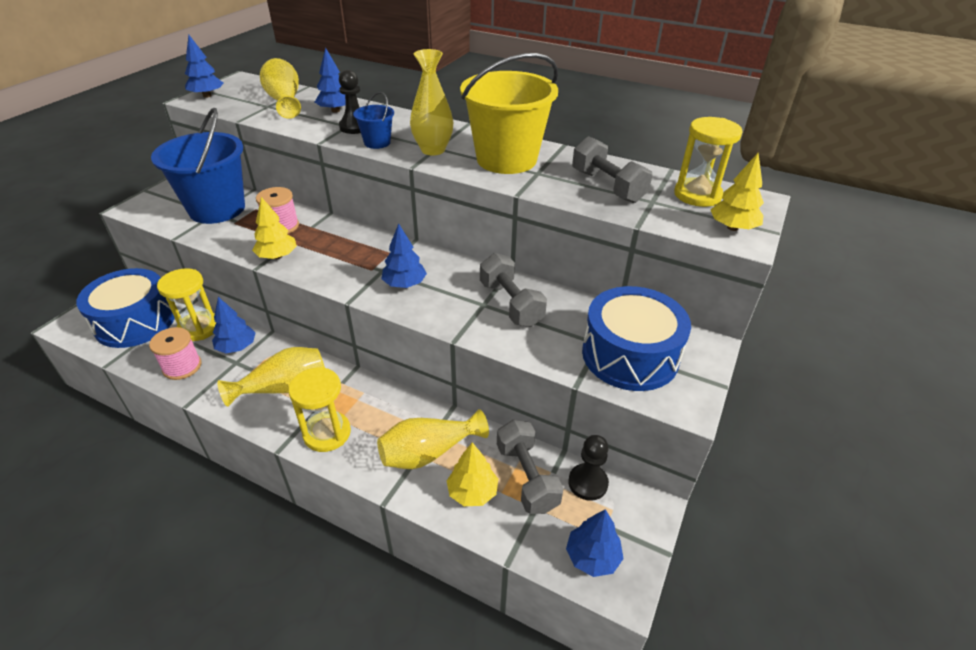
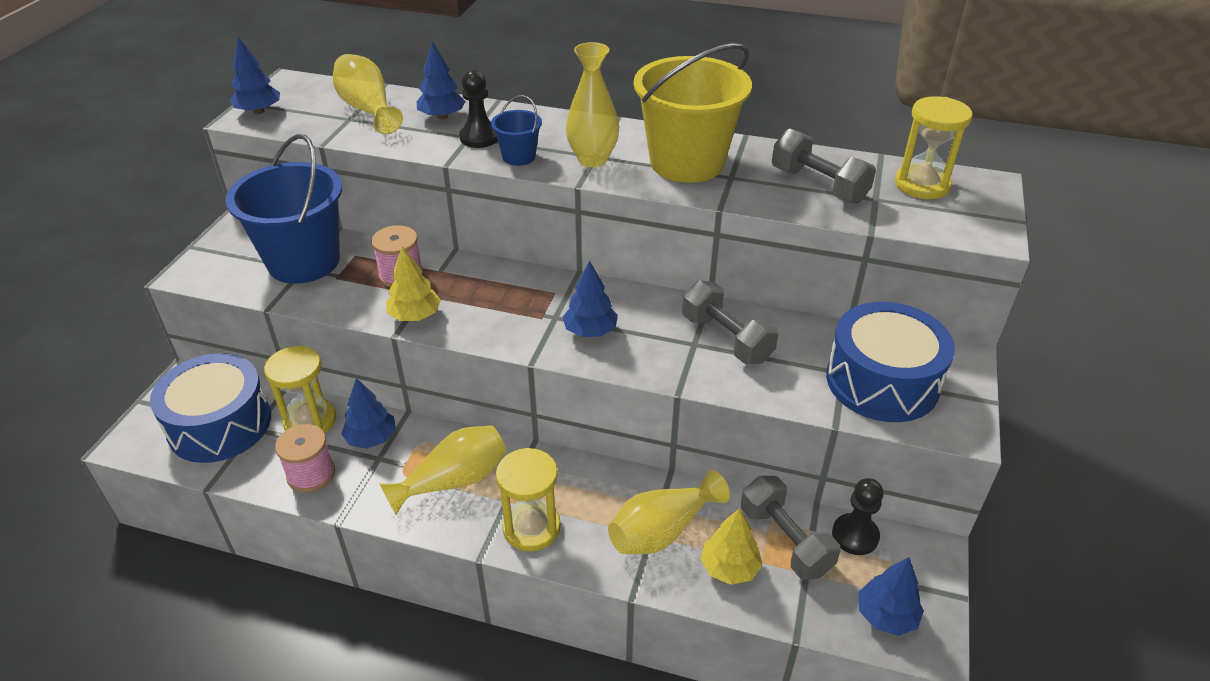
camera: 10 degrees left, 0 degrees up
(732, 227) = (974, 221): yellow tree -> none

